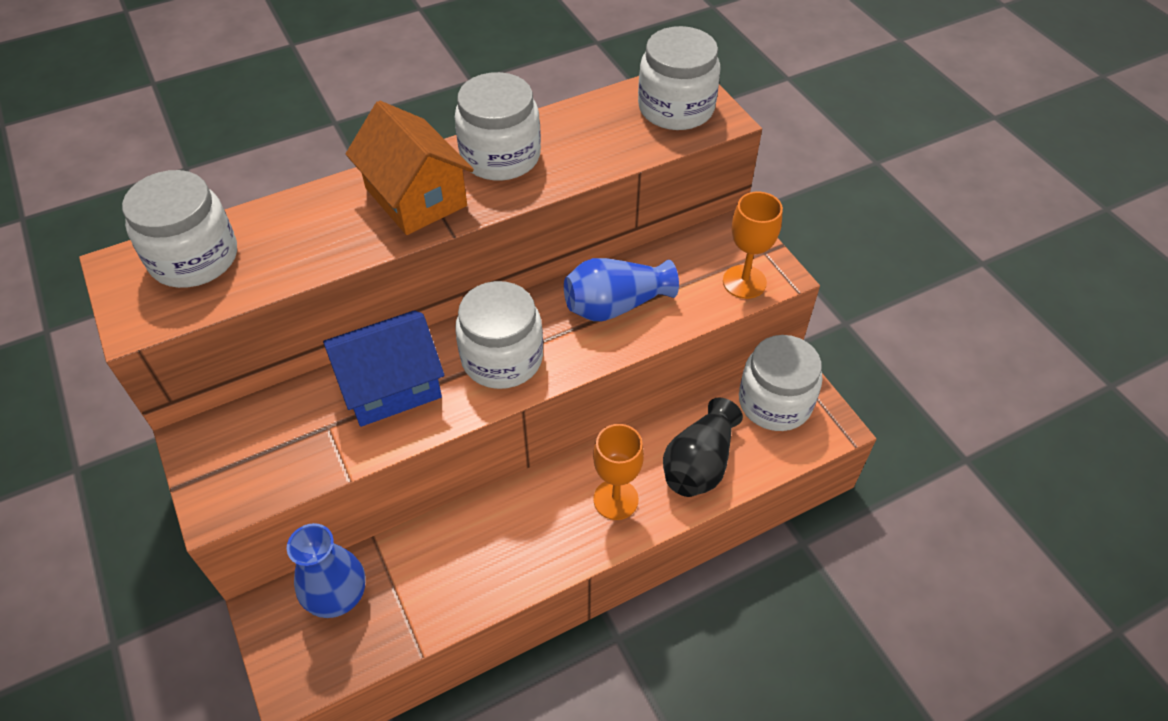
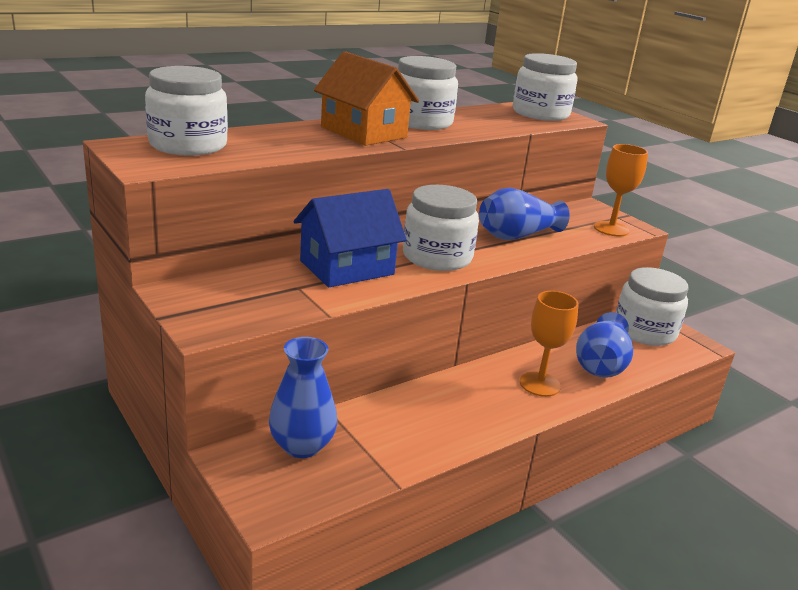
camera: 10 degrees left, 25 degrees down
(699, 464) = (601, 364): black vase -> blue vase

